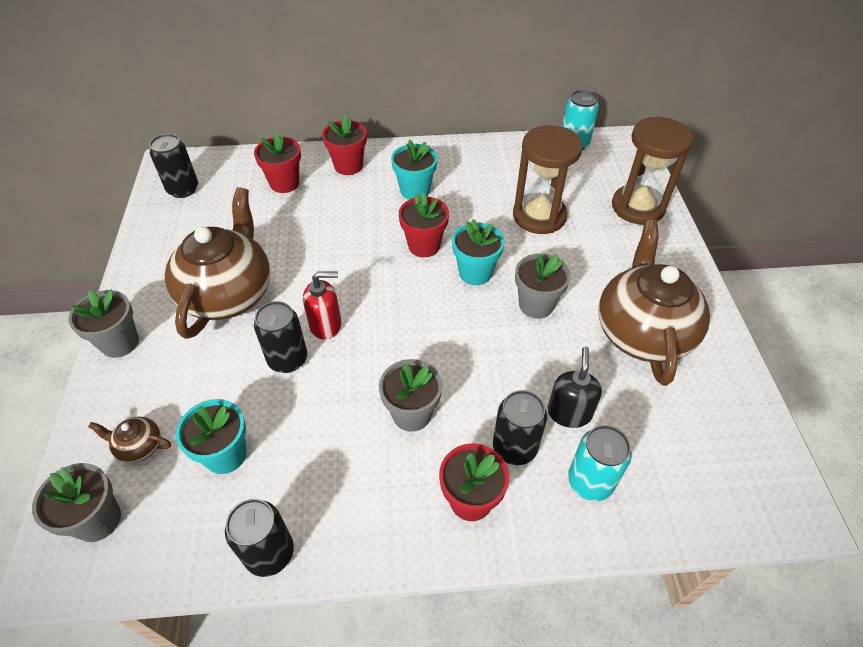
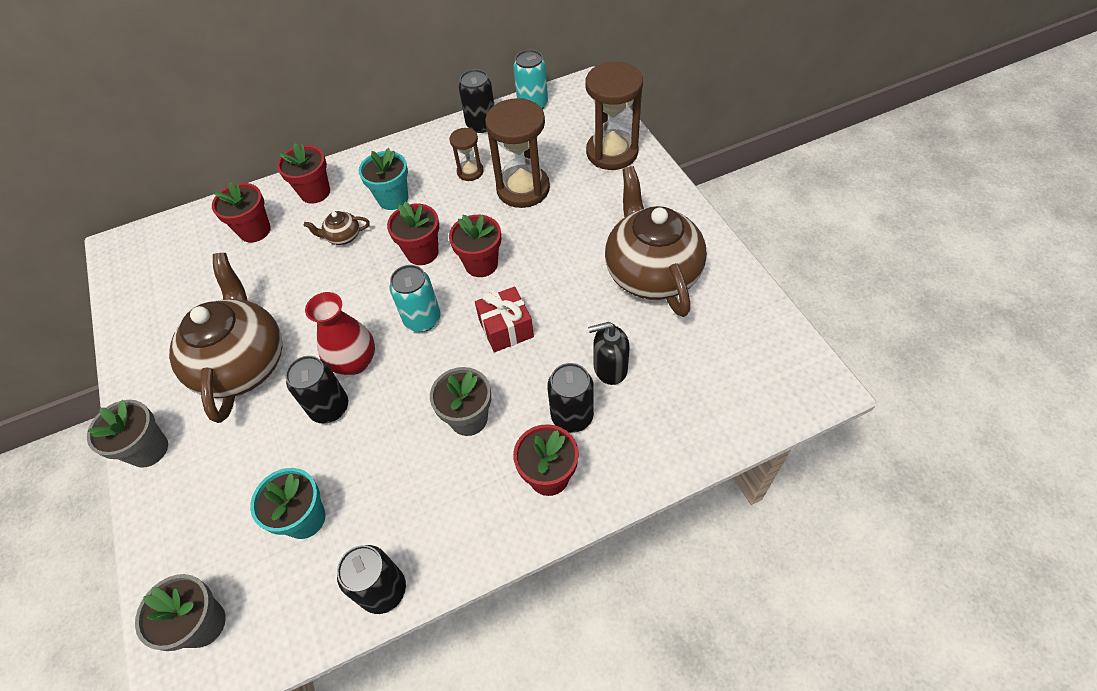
camera: 15 degrees left, 5 degrees up
(139, 447) = (215, 542): brown teapot -> brown teapot (343, 237)
(183, 189) = (147, 269): black can -> black can (481, 124)
(326, 325) = (354, 362): red soap dispenser -> red vase
(475, 273) = (481, 264): turquoise flower pot -> red flower pot
(478, 340) = (506, 328): none -> red gift
(494, 187) = (470, 172): none -> brown hourglass
(536, 305) = (548, 277): grey flower pot -> none
(569, 412) = (610, 368): black soap dispenser -> black soap dispenser turned 90 degrees counterclockwise
(590, 482) = (646, 423): turquoise can -> turquoise can (422, 319)

